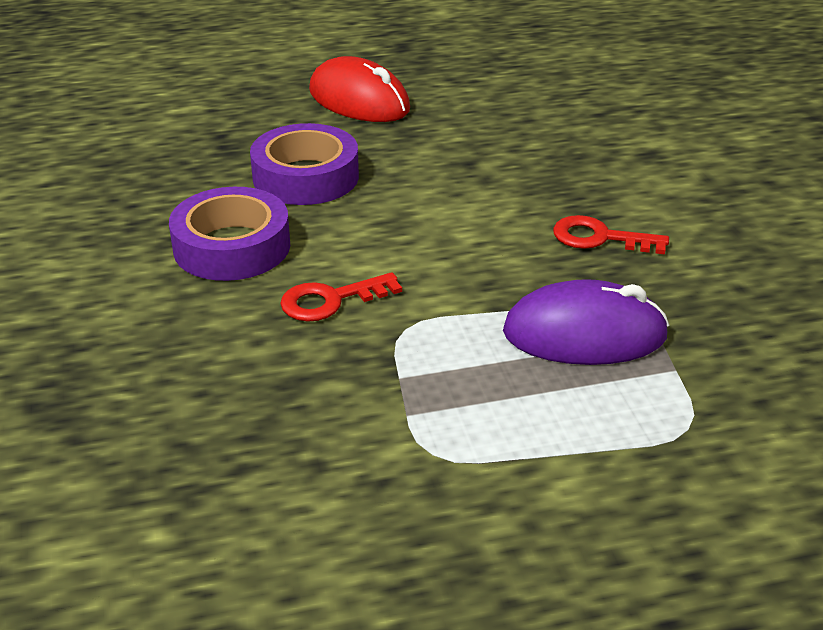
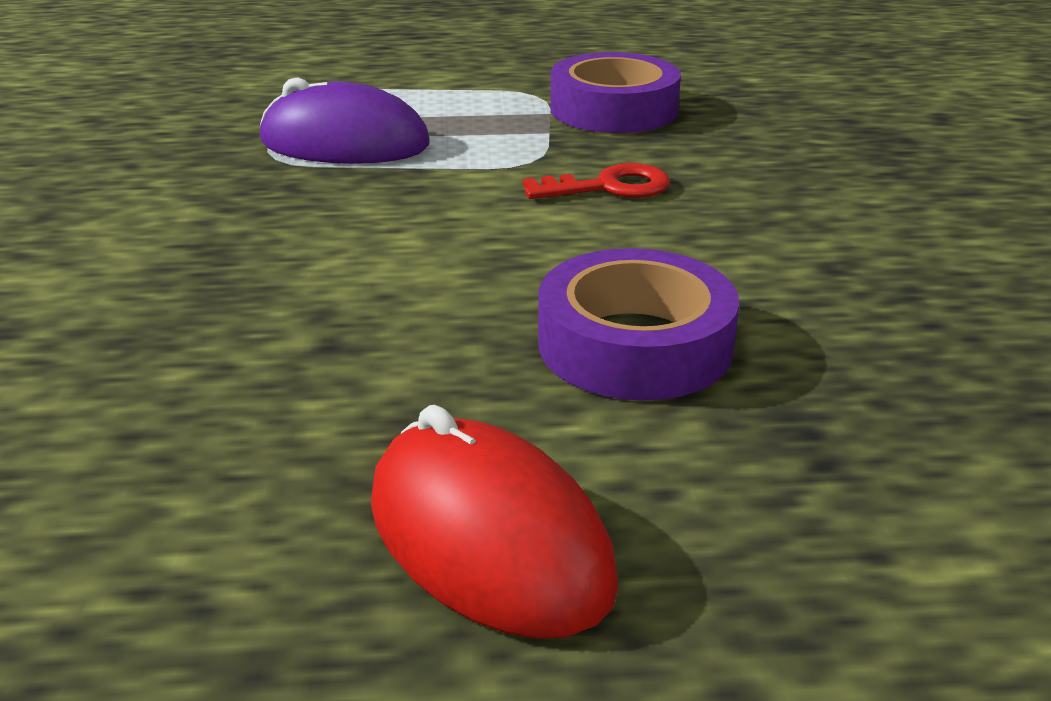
camera: 170 degrees left, 5 degrees down
(232, 246) = (744, 250): purple tape -> purple tape (613, 109)
(600, 238) = (232, 219): red key -> none

